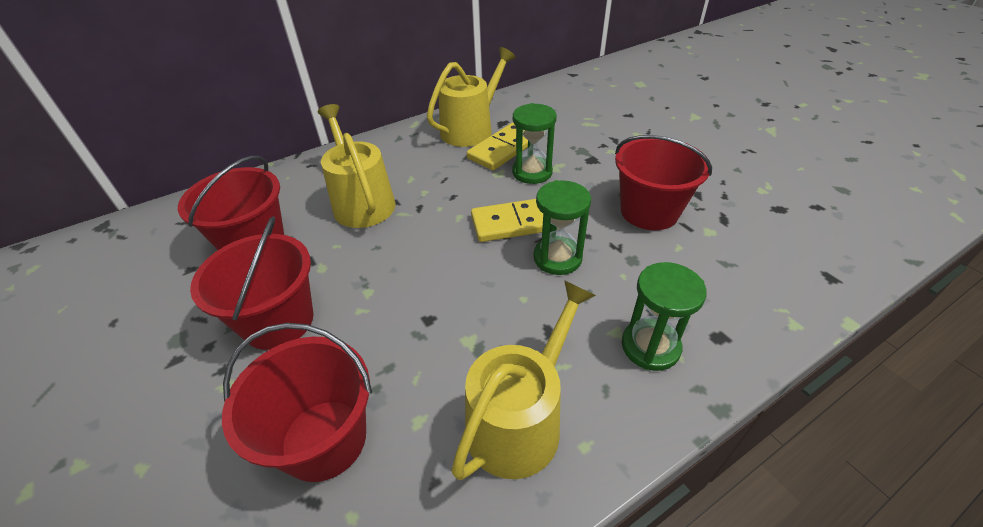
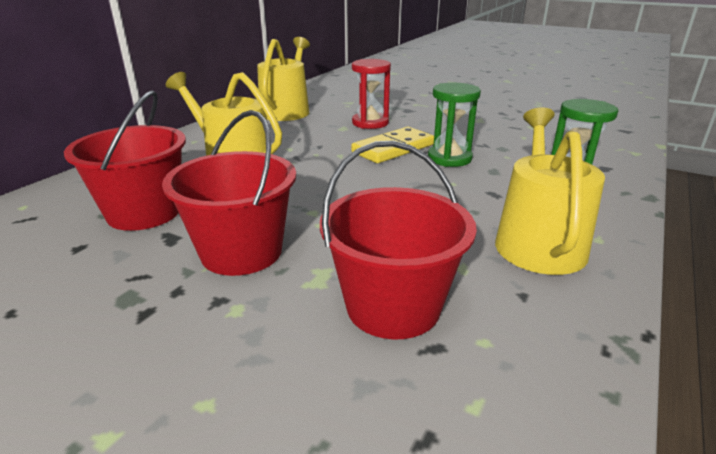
camera: 30 degrees left, 15 degrees down
(503, 149) = (330, 116): yellow domino -> none
(532, 172) = (370, 123): green hourglass -> red hourglass
(649, 211) = (482, 125): red bucket -> none

